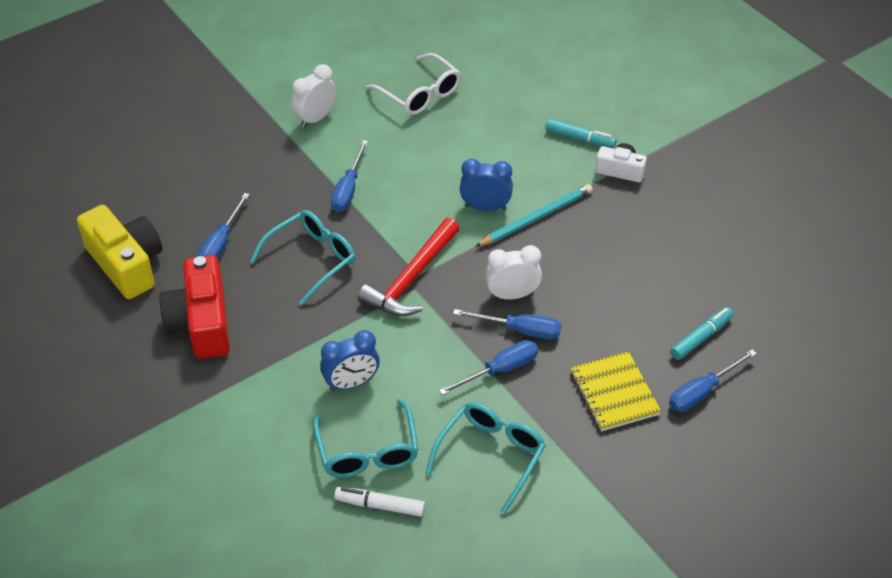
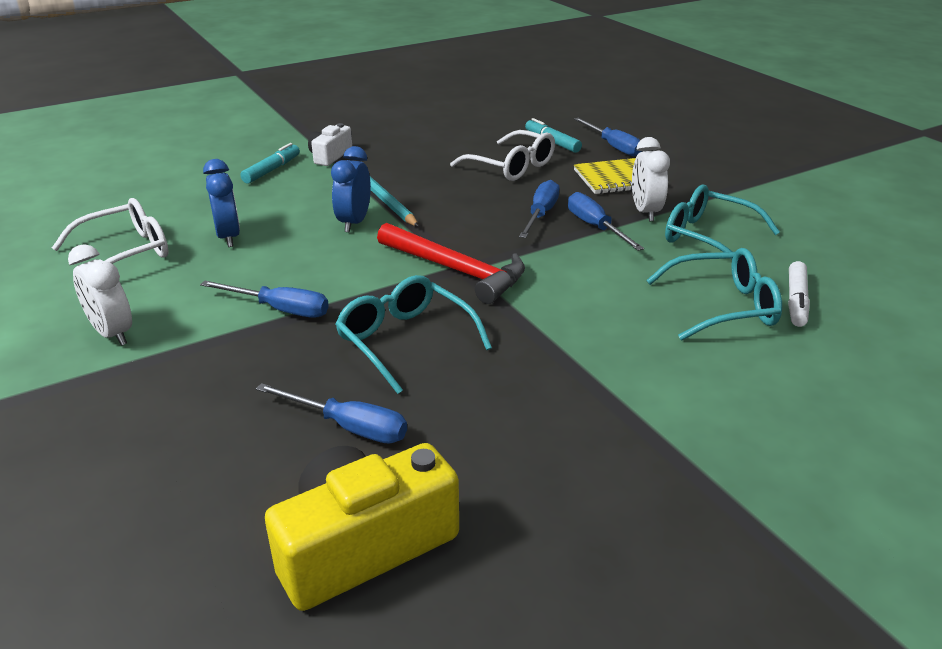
camera: 85 degrees left, 15 degrees down
(201, 323) = (516, 445): red camera -> none
(351, 383) = (623, 315): blue clock -> blue clock (228, 237)
(512, 295) = (491, 215): white clock -> white clock (645, 212)
(625, 305) = (511, 167): none -> white glasses

